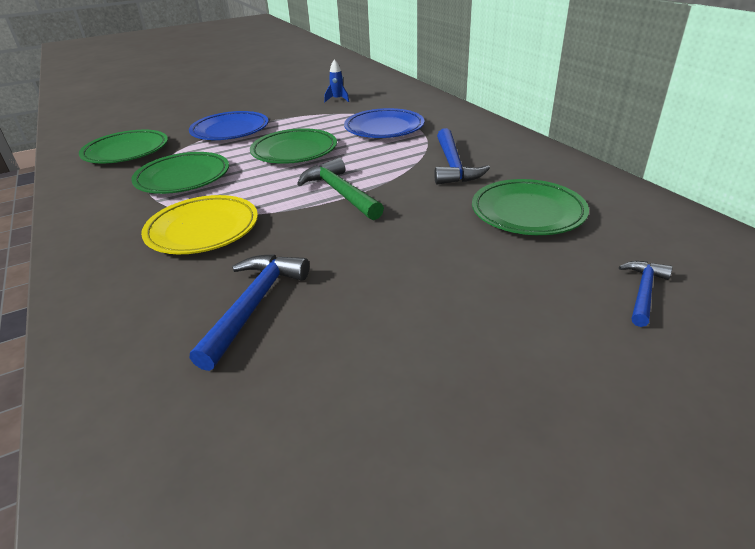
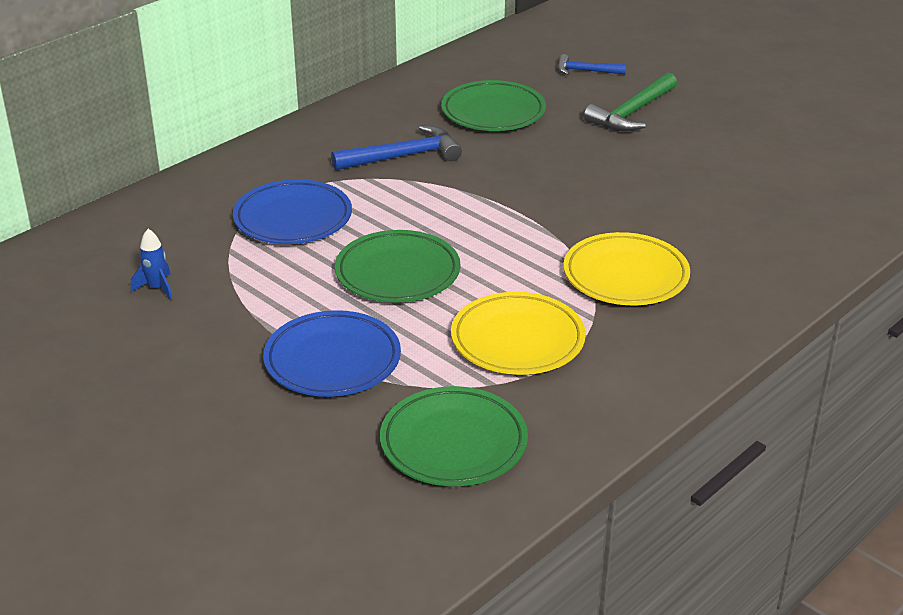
camera: 110 degrees left, 0 degrees up
(183, 178) = (517, 340): green plate -> yellow plate
(254, 305) = (711, 210): blue hammer -> none
(340, 193) = (501, 212): green hammer -> green hammer (632, 113)

